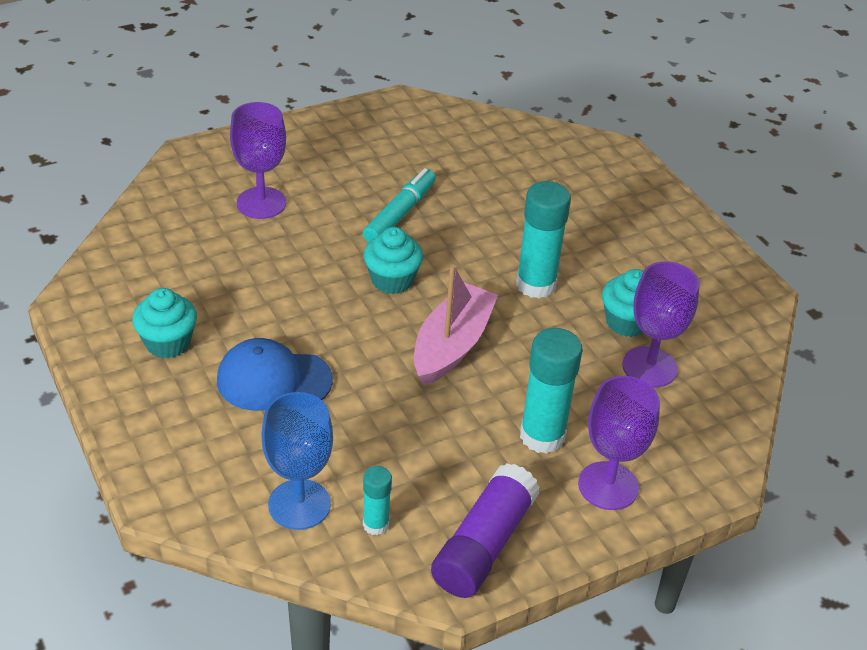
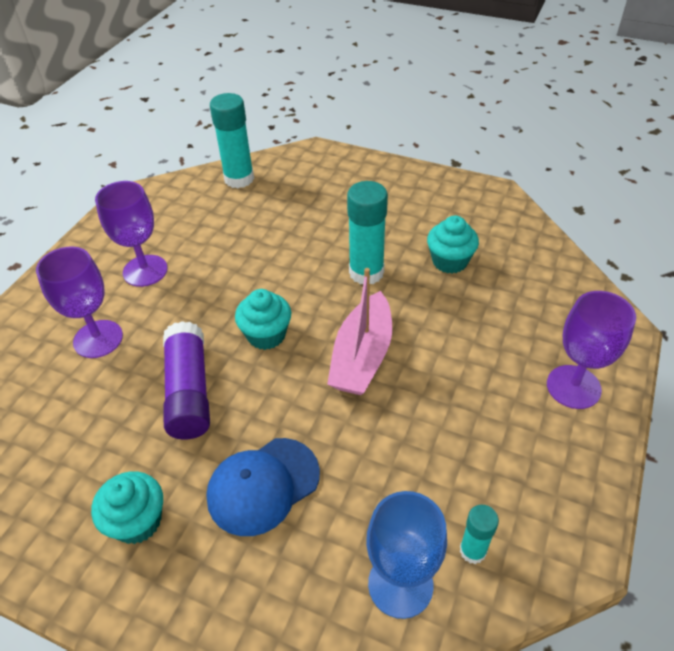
camera: 35 degrees left, 5 degrees up
(400, 214) = (217, 280): turquoise marker -> none
(452, 345) = (362, 356): pink boat -> pink boat turned 150 degrees counterclockwise
(484, 545) = (558, 501): purple glue stick -> purple glue stick (189, 391)
(542, 436) = (495, 381): turquoise glue stick -> turquoise glue stick (239, 179)
(649, 367) = (497, 283): purple goblet -> purple goblet (145, 271)

